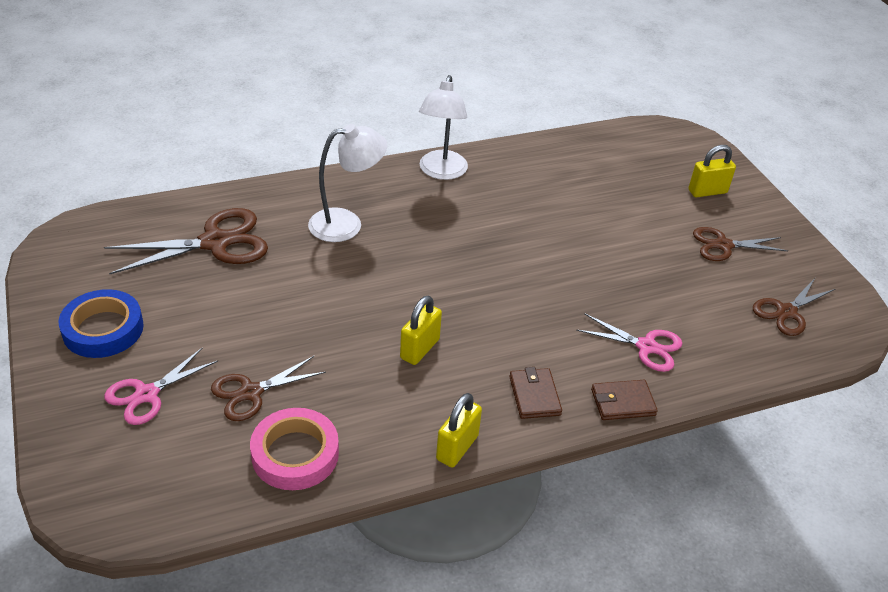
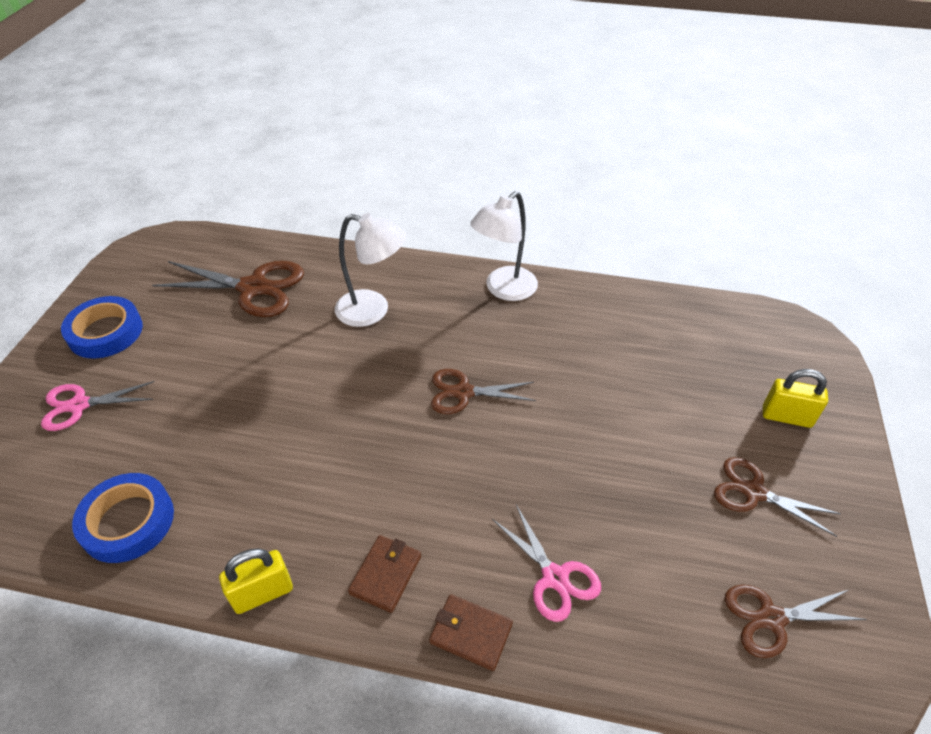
camera: 35 degrees right, 5 degrees up
(251, 392) = (151, 442): brown scissors -> brown scissors (463, 392)
(295, 454) = (128, 521): pink tape -> blue tape
(420, 349) = (324, 466): yellow padlock -> none

